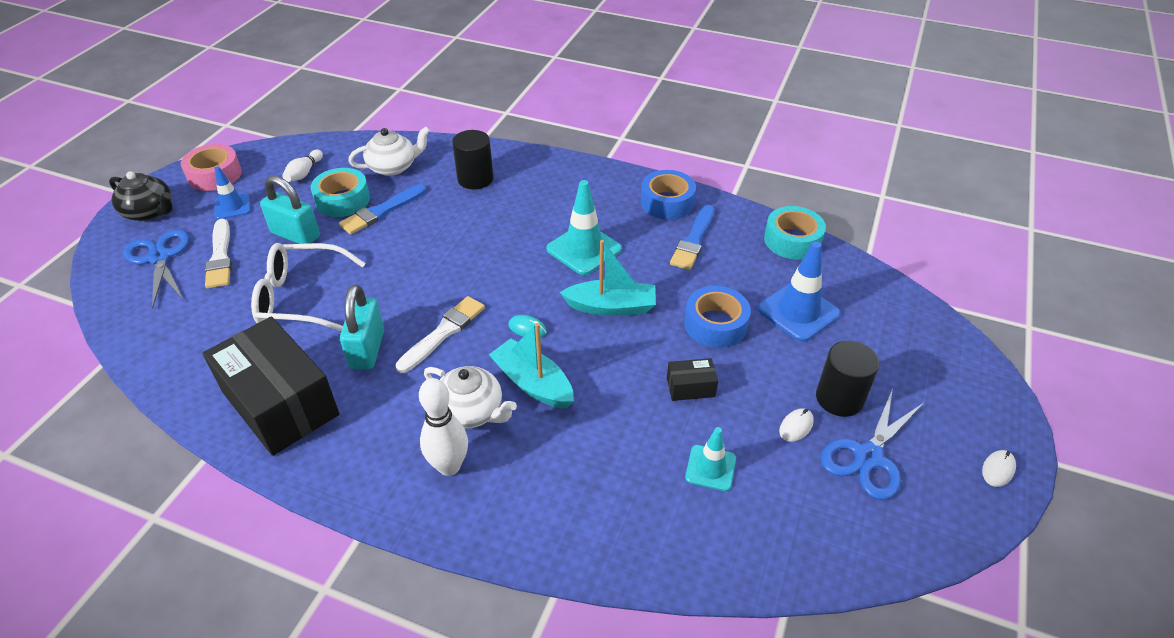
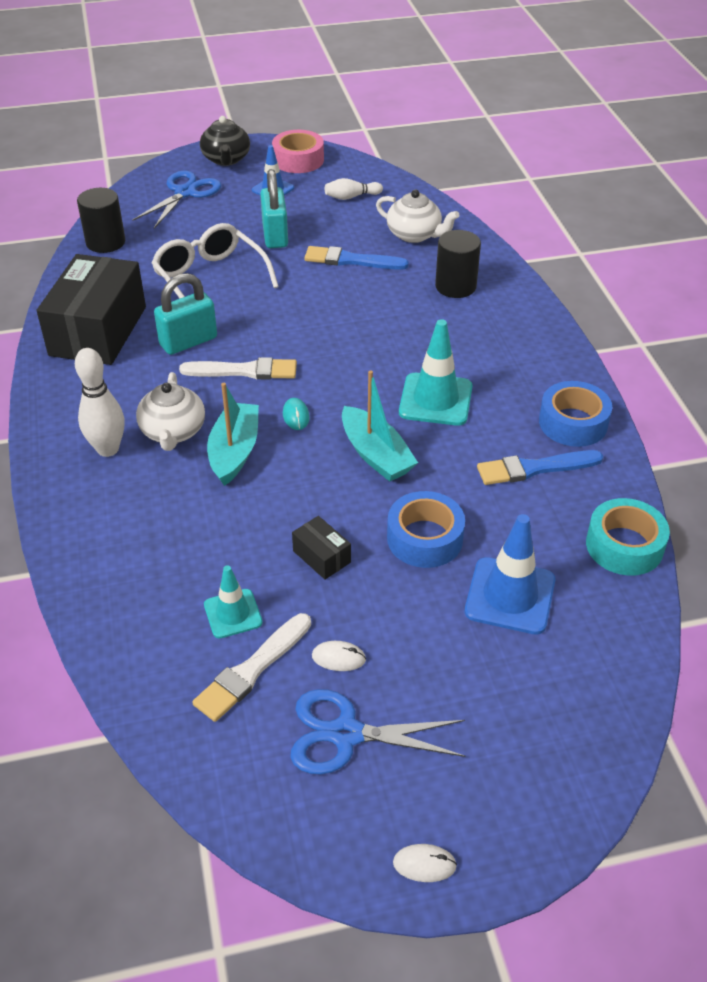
camera: 55 degrees right, 0 degrees up
(220, 257) = (214, 217): white brush -> white brush (252, 670)
(343, 200) = (341, 234): turquoise tape -> none
(839, 398) = (409, 679): black cylinder -> black cylinder (105, 242)

